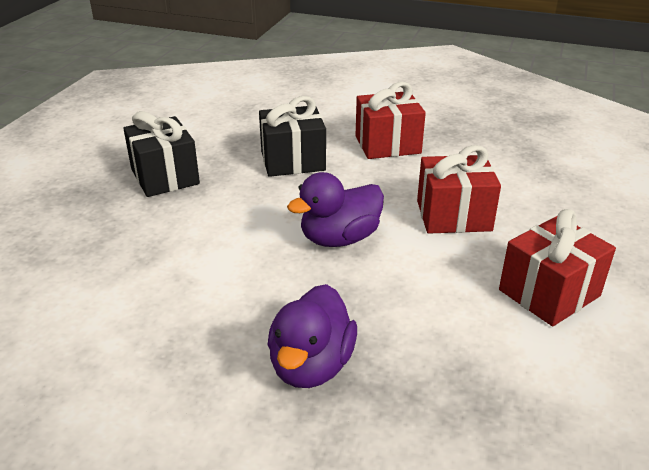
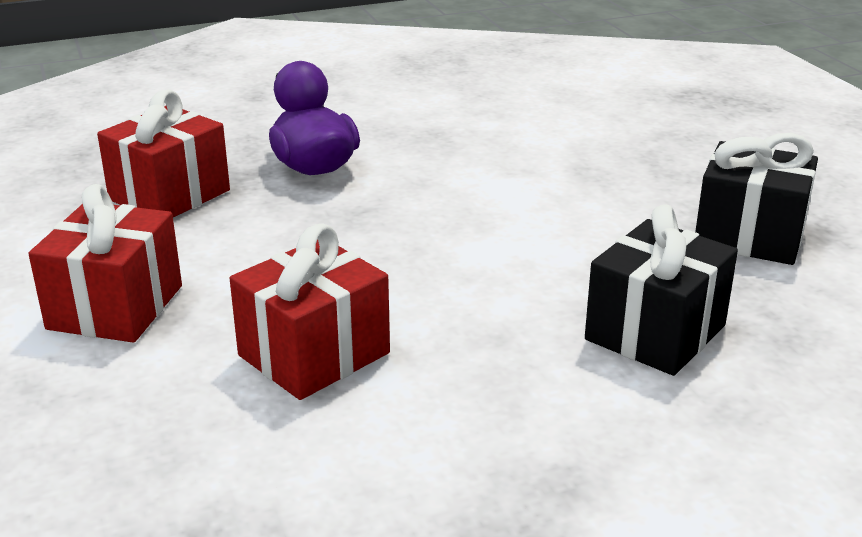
camera: 140 degrees right, 5 degrees down
(339, 238) = (426, 261): purple duck -> none
(387, 144) = (572, 445): red gift -> red gift (170, 195)

